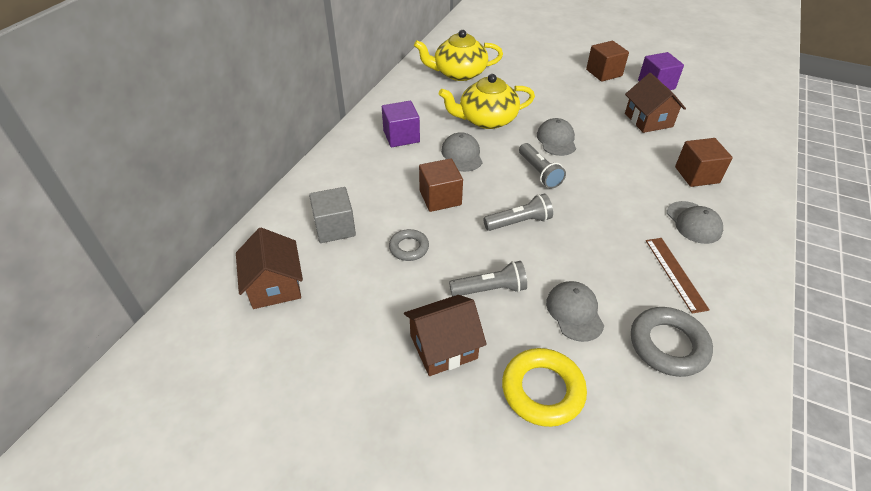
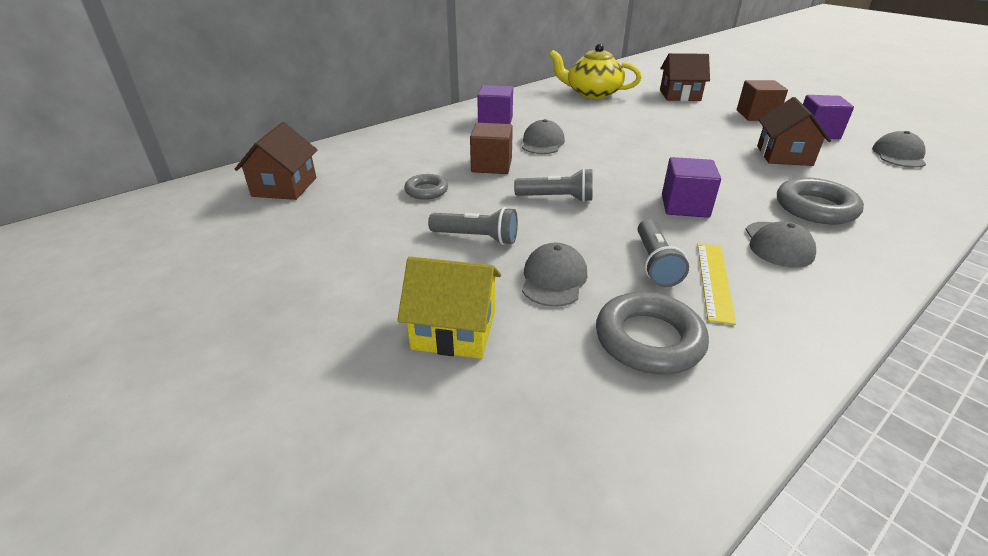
camera: 25 degrees right, 10 degrees down
(335, 228) = (374, 164): grey cube -> none
(443, 347) = (385, 266): brown house -> brown house (680, 95)
(486, 120) = (591, 125): yellow teapot -> none
(539, 173) = (614, 169): grey flashlight -> grey flashlight (655, 264)
(542, 390) = (454, 330): yellow ring -> yellow house
(556, 140) = (655, 151): grey cap -> grey cap (898, 155)
(614, 201) = (685, 206): none -> purple cube
(675, 273) = (714, 281): brown ruler -> yellow ruler
(696, 175) = (815, 208): brown cube -> grey ring

